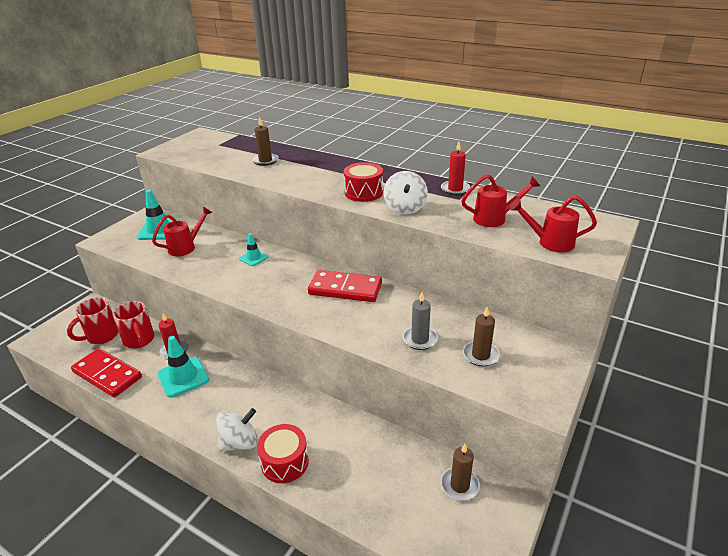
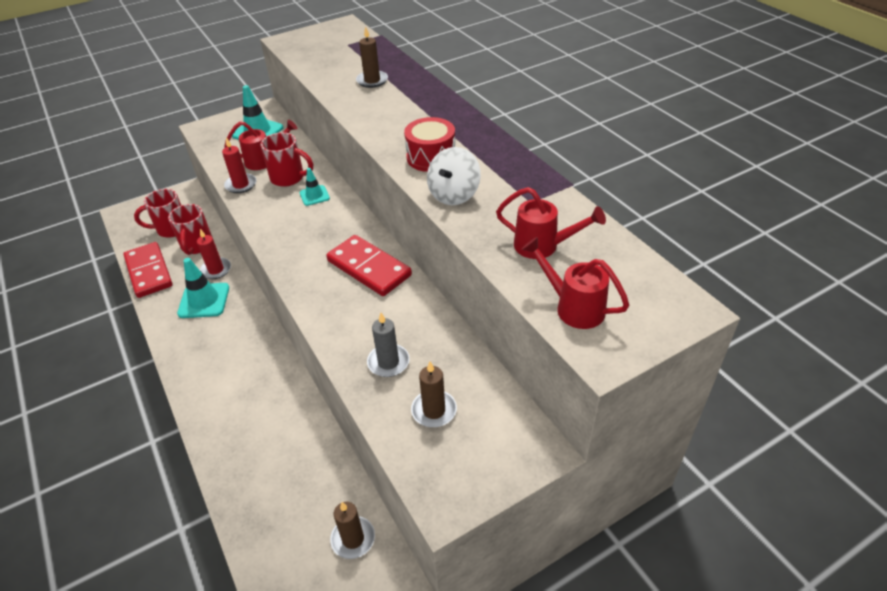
camera: 30 degrees right, 10 degrees up
(219, 252) = (289, 178): none -> red mug
(240, 442) = (200, 391): white spinning top -> none
(285, 462) = (220, 430): red drum -> none
(455, 189) = (541, 186): red candle -> red candle (241, 185)

